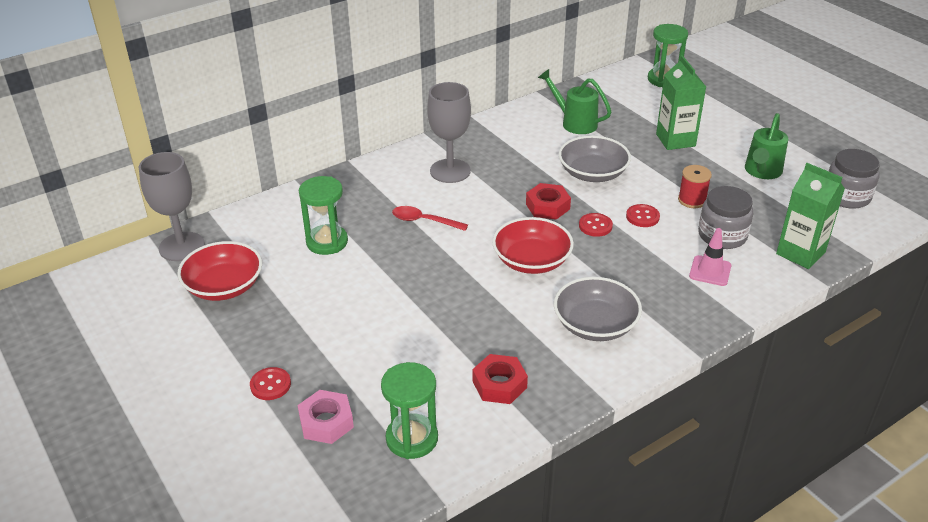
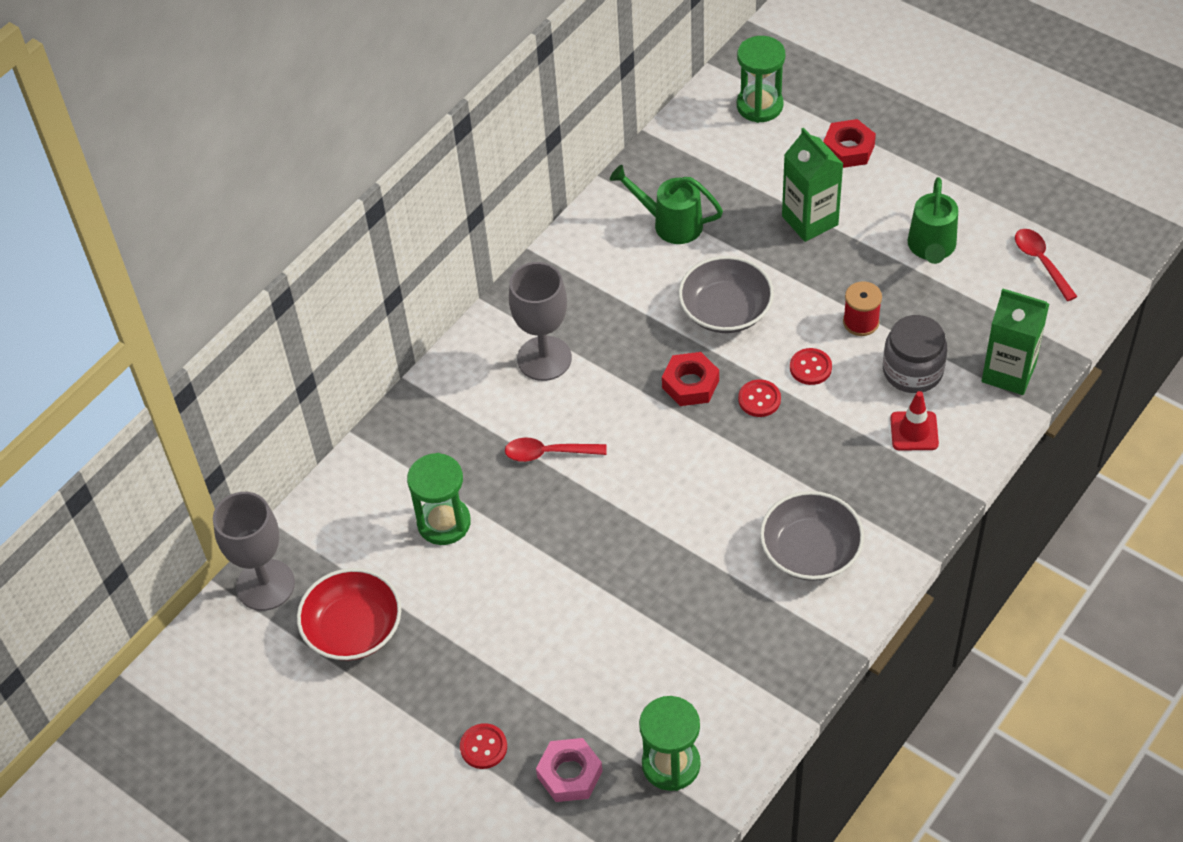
camera: 15 degrees left, 15 degrees up
(499, 384) = (735, 666): red nut -> red nut (848, 149)
(532, 260) = (704, 477): red bowl -> none
(710, 271) = (914, 431): pink traffic cone -> red traffic cone
(846, 196) = (1041, 262): grey jar -> red spoon

